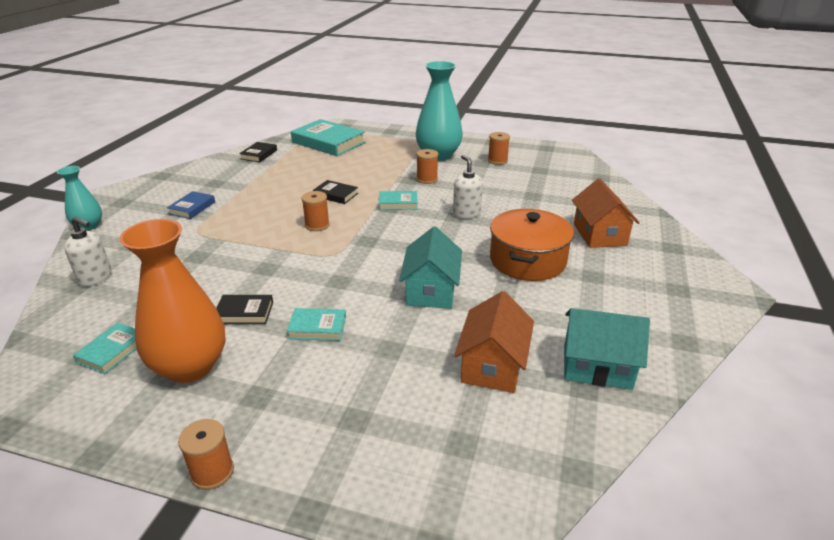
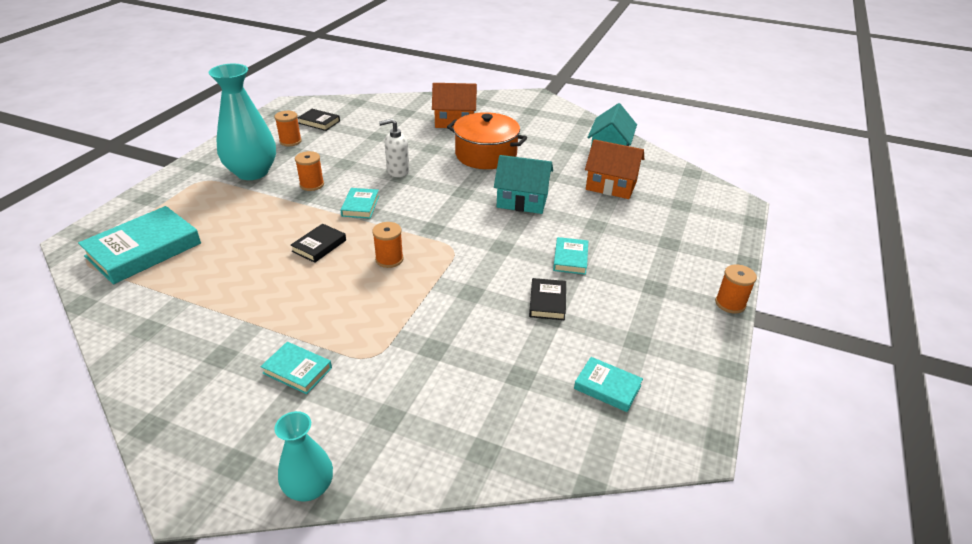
camera: 85 degrees left, 5 degrees up
(95, 277) = (466, 438): white soap dispenser -> none
(190, 366) = (625, 328): orange vase -> none
(192, 208) = (297, 370): blue book -> turquoise book
(259, 154) = (139, 317): black book -> black book (319, 122)

